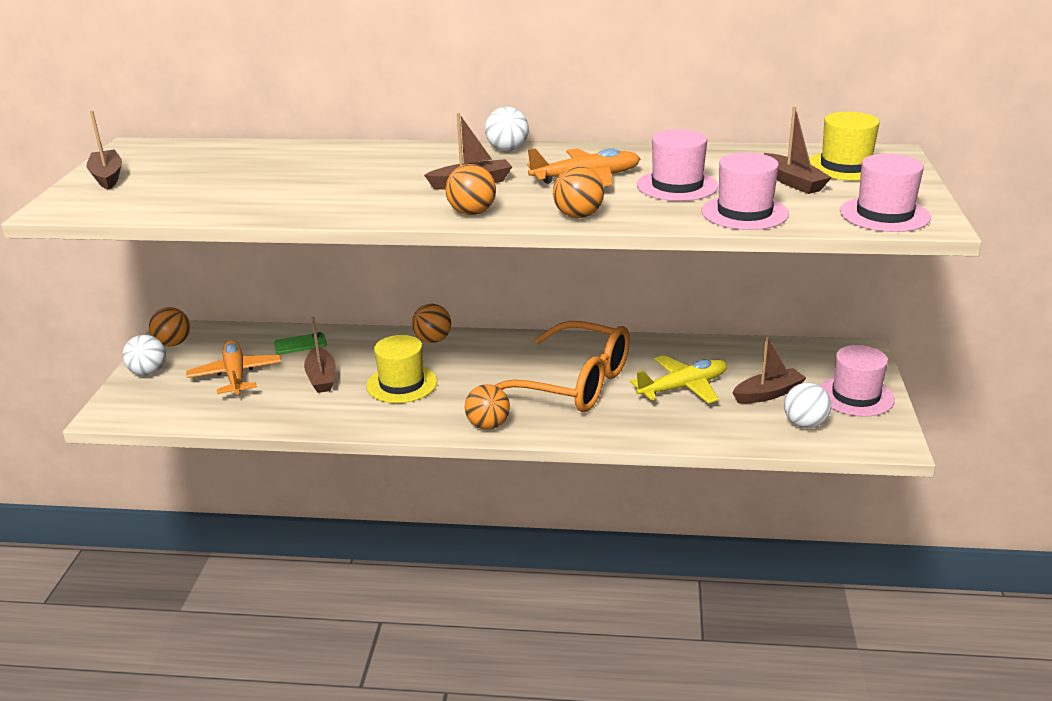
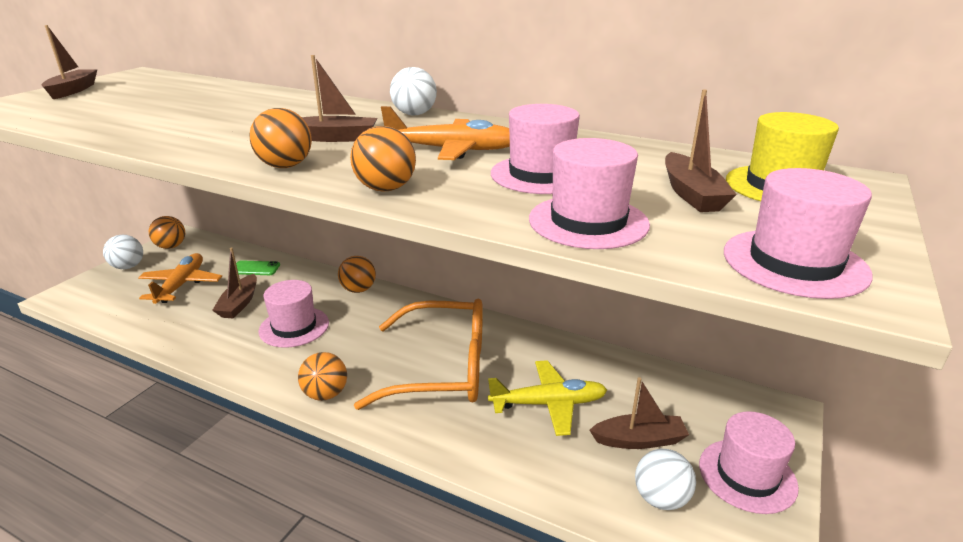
camera: 20 degrees right, 0 degrees up
(401, 384) = (294, 327): yellow hat -> pink hat
(574, 384) = (443, 368): orange glasses -> orange glasses turned 45 degrees counterclockwise

